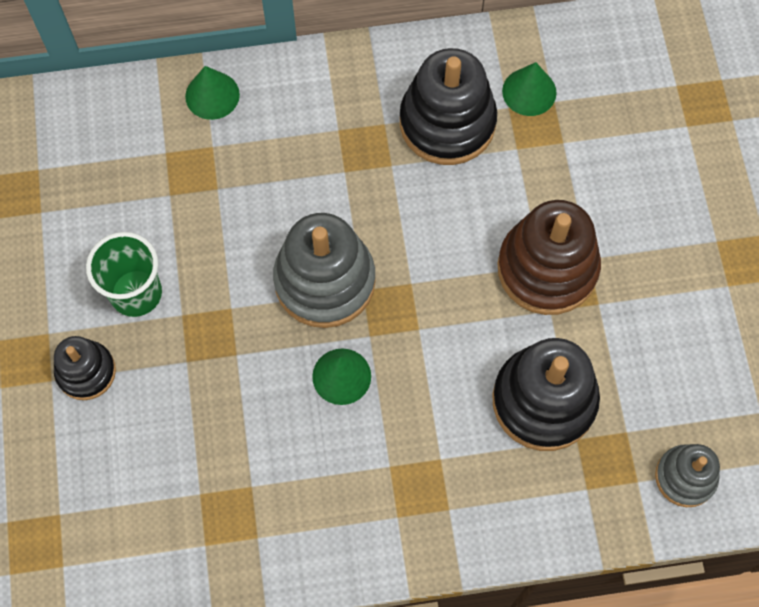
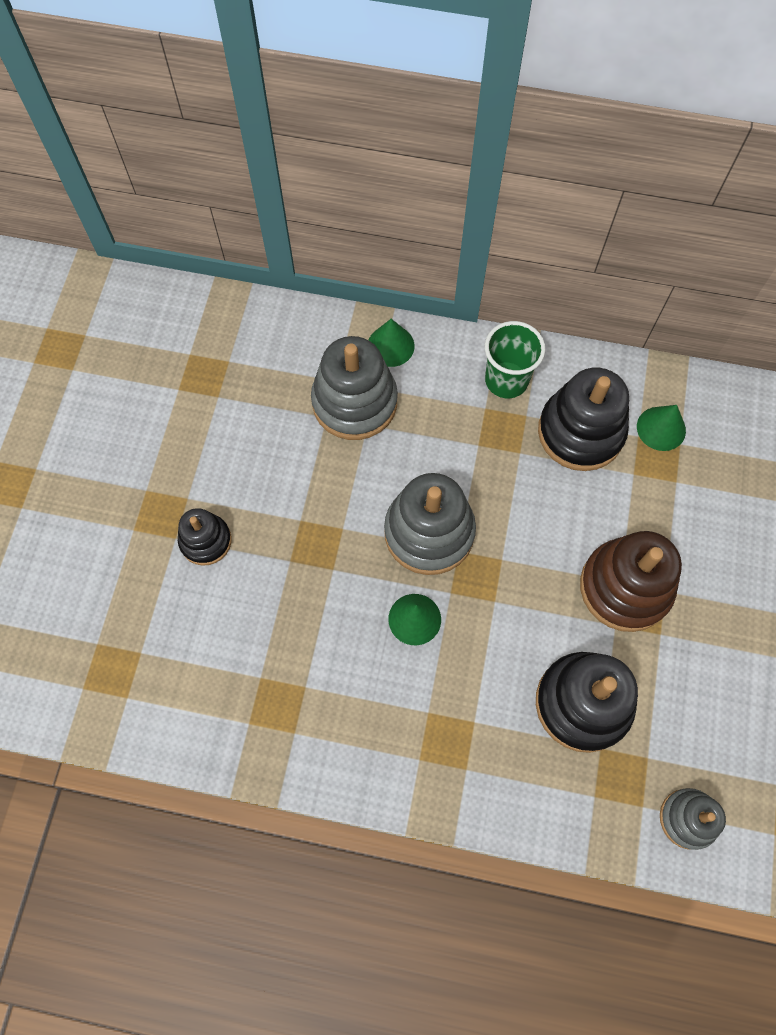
camera: 20 degrees right, 0 degrees up
(136, 293) = (270, 489): green cup -> green cup (506, 380)
(195, 169) = (354, 402): none -> grey stacking toy

